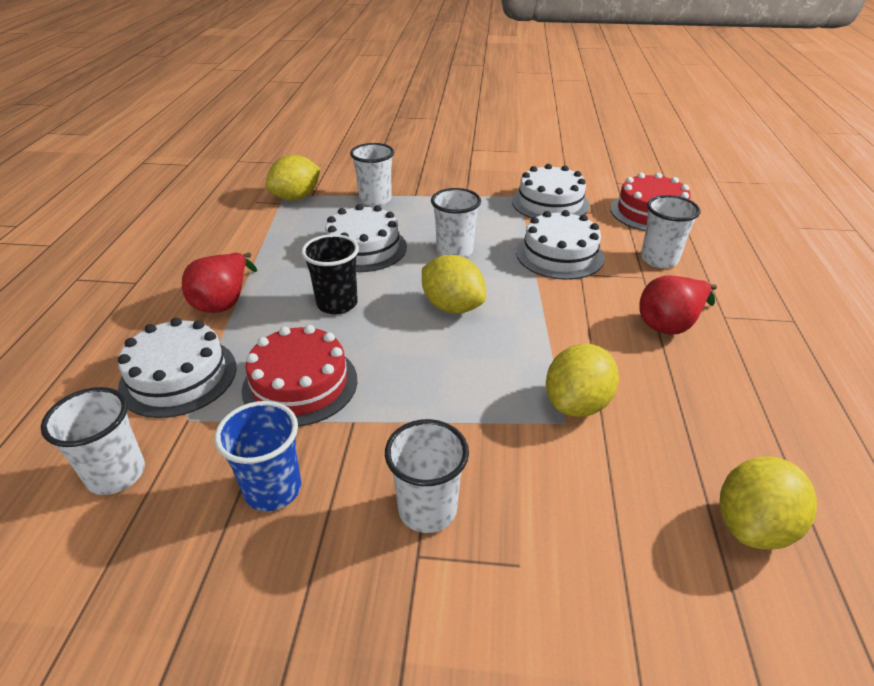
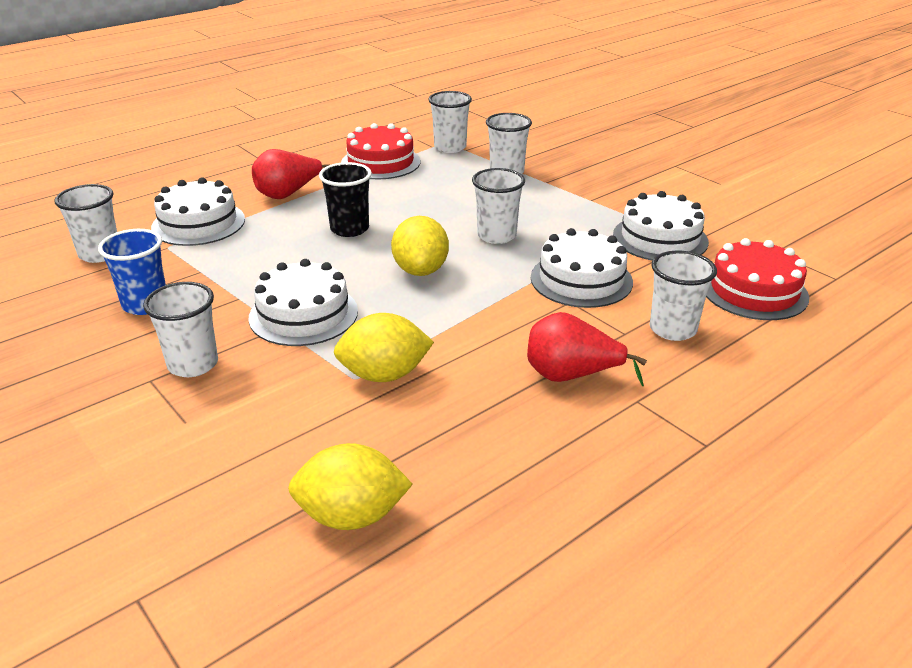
camera: 45 degrees right, 5 degrees down
(296, 198) = (450, 147): yellow lemon -> white cup
(300, 384) = (247, 262): red cake -> red cake (380, 162)
(363, 248) = (433, 202): white cake -> white cake (303, 314)

